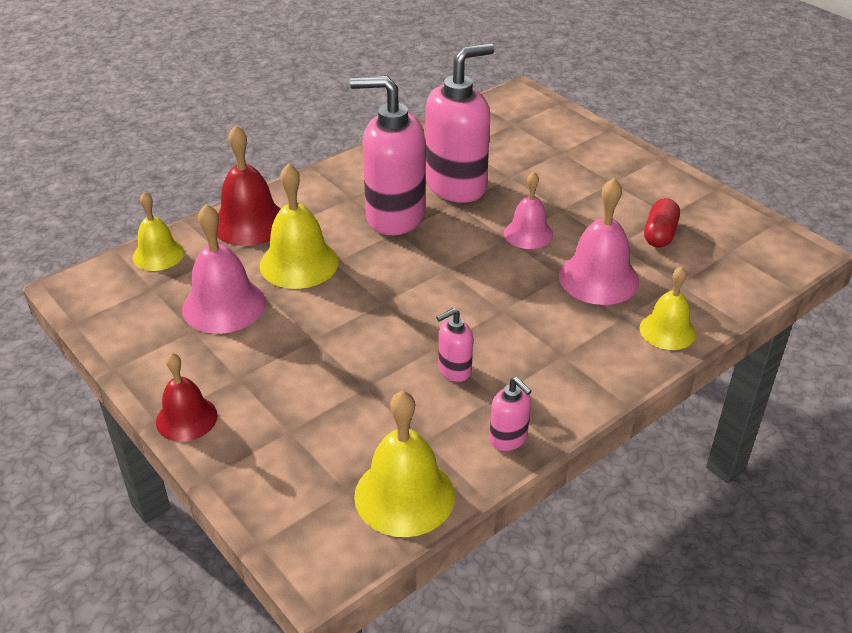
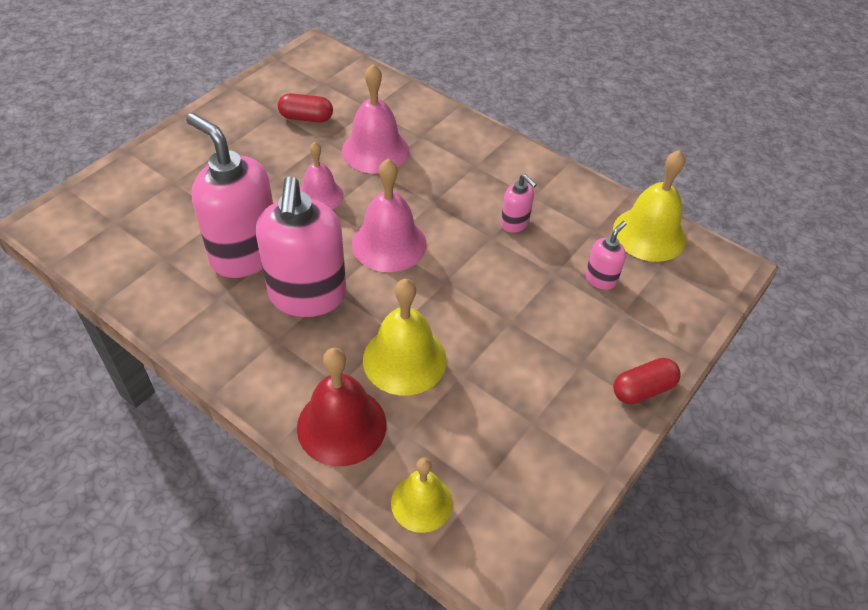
camera: 105 degrees left, 10 degrees up
(186, 418) = (642, 389): red bell -> red capsule
(224, 305) = (488, 407): pink bell -> pink bell (389, 243)
(508, 438) = (572, 187): pink soap dispenser -> pink soap dispenser (601, 279)
(667, 331) = (429, 114): yellow bell -> none

